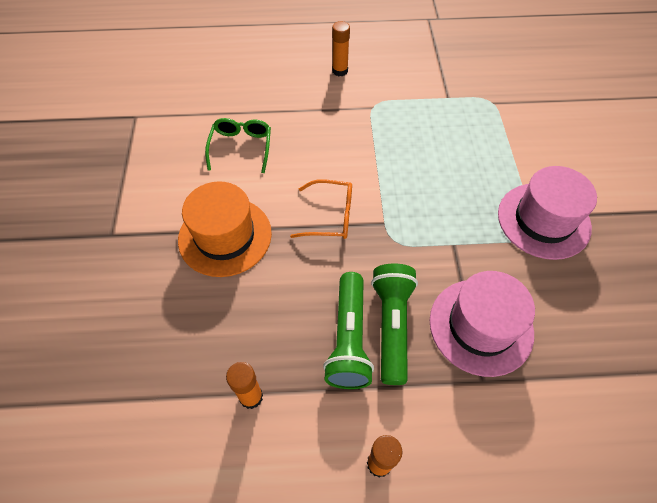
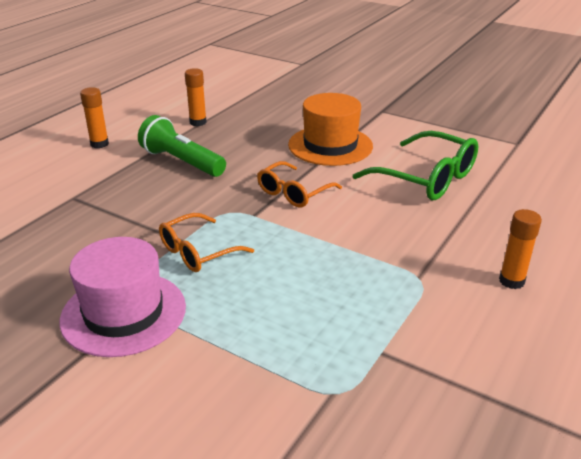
camera: 125 degrees right, 25 degrees down
(241, 147) = (426, 178): green glasses -> green glasses, size x1.57
(392, 326) = (164, 180): green flashlight -> none
(455, 225) = (198, 252): none -> orange glasses
(481, 326) = (102, 216): pink hat -> none

